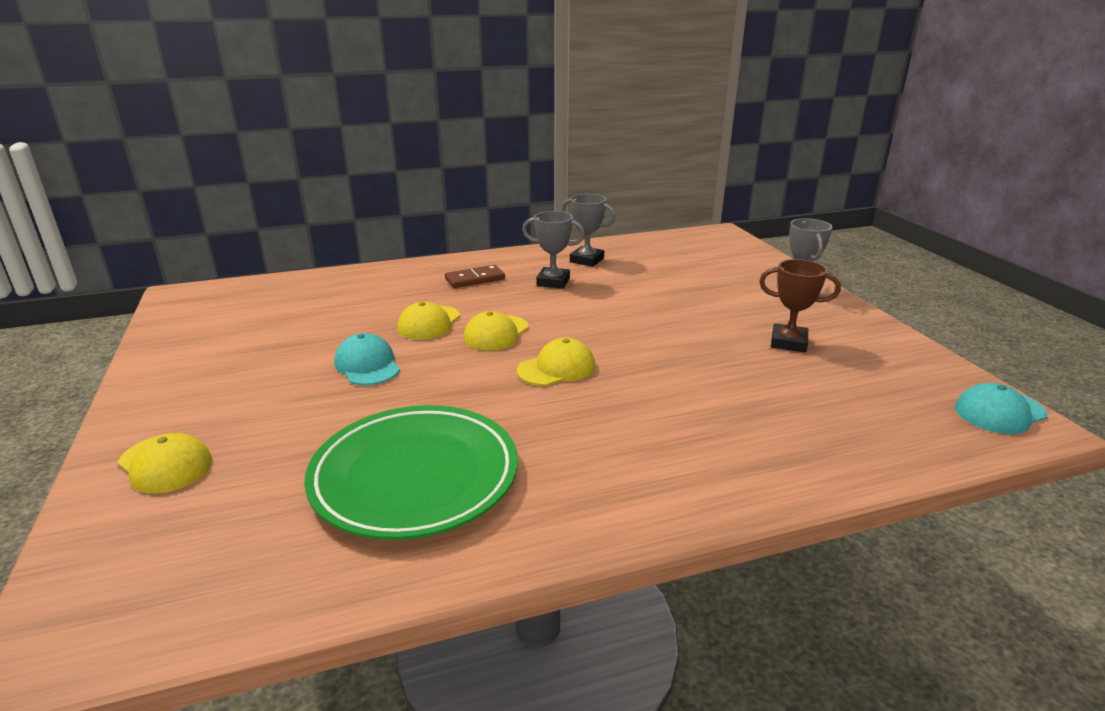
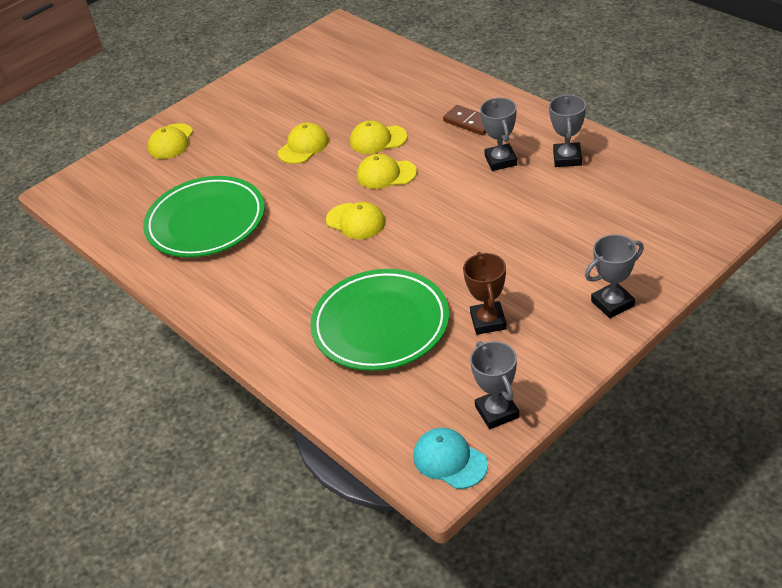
camera: 70 degrees right, 15 degrees up
(367, 365) = (303, 146): turquoise cap -> yellow cap
(756, 397) = (380, 325): none -> green plate
(928, 370) = (497, 412): none -> grey trophy

